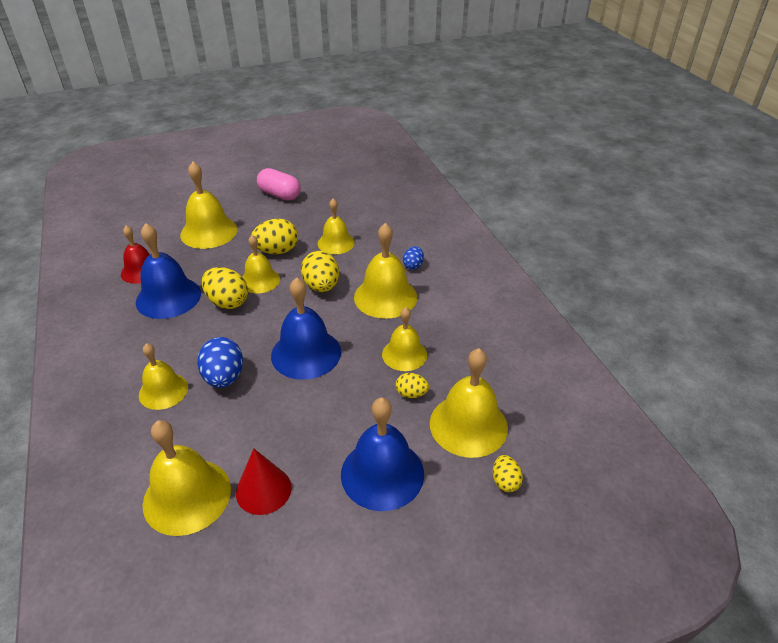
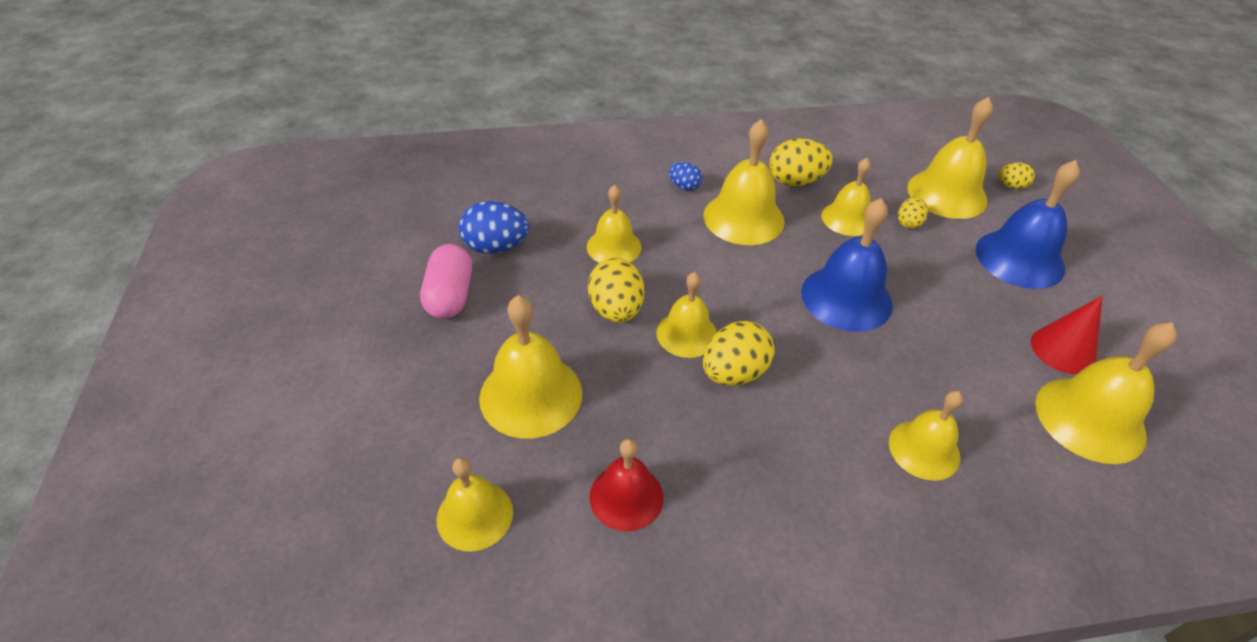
camera: 80 degrees left, 5 degrees up
(136, 228) = (475, 515): none -> yellow bell
(168, 297) = (711, 450): blue bell -> none
(224, 377) = (894, 380): blue egg -> blue egg (496, 247)
(280, 195) = (450, 296): pink capsule -> pink capsule turned 45 degrees counterclockwise
(321, 286) = (713, 271): yellow egg -> yellow egg (795, 181)

